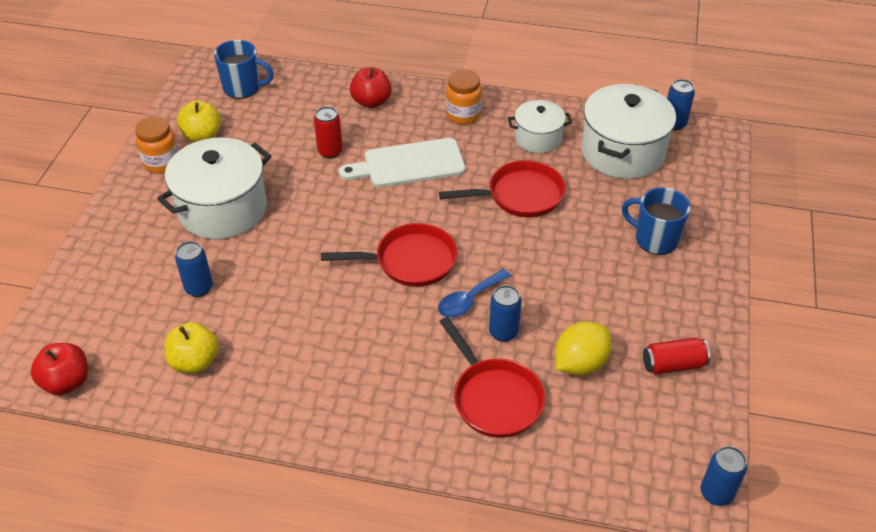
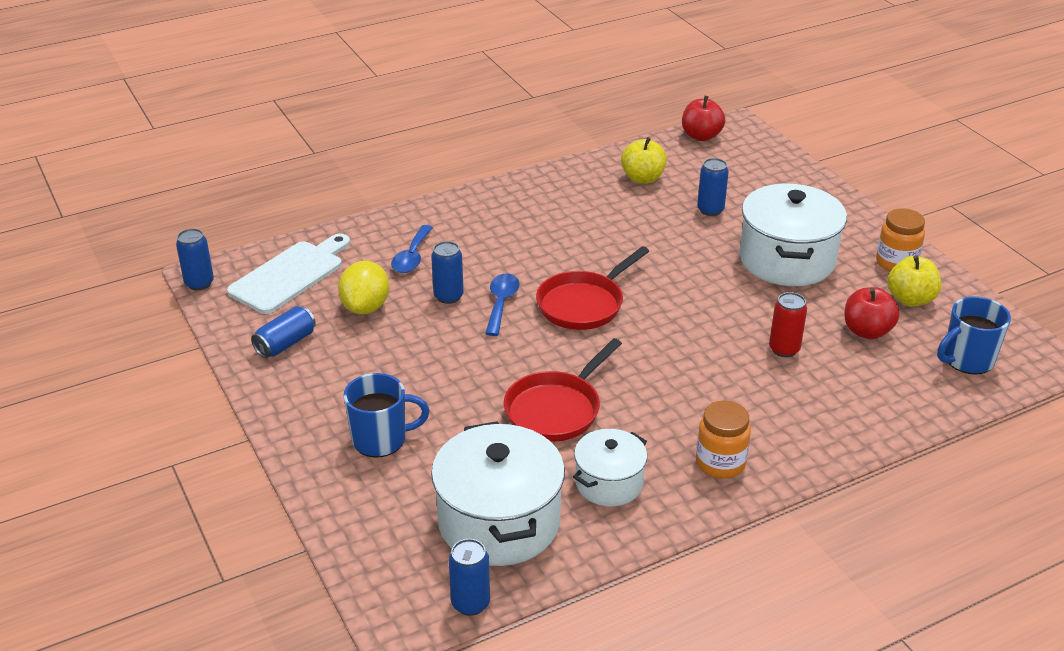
camera: 140 degrees right, 10 degrees down
(371, 102) = (830, 421): red apple -> red apple (867, 331)
(409, 164) = (698, 379): white cutting board -> white cutting board (290, 275)
(494, 398) = (412, 257): red pan -> blue spoon
(673, 365) = (285, 343): red can -> blue can

